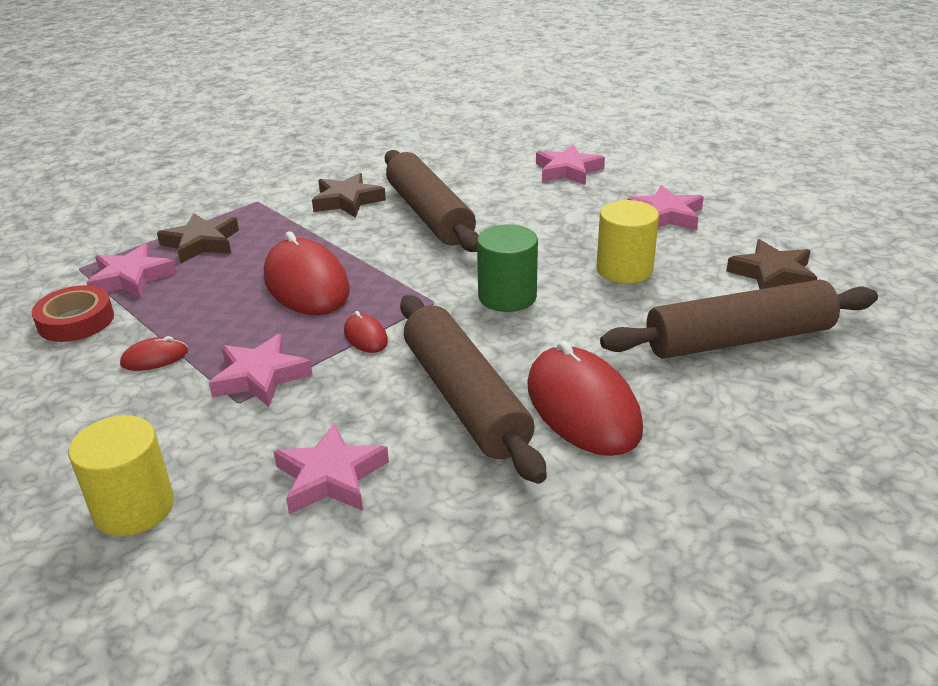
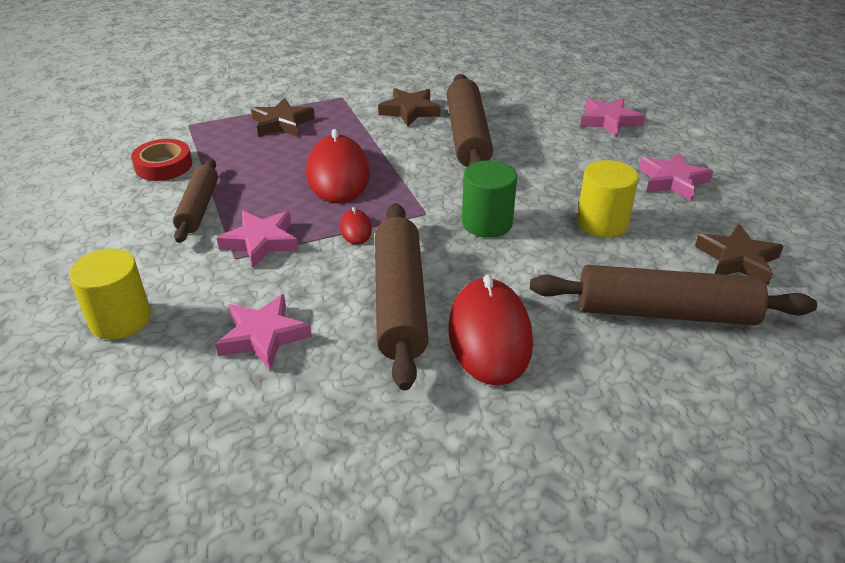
camera: 20 degrees right, 5 degrees up
(131, 278) = (218, 141): pink star -> none
(154, 358) = (198, 208): red mouse -> brown rolling pin

